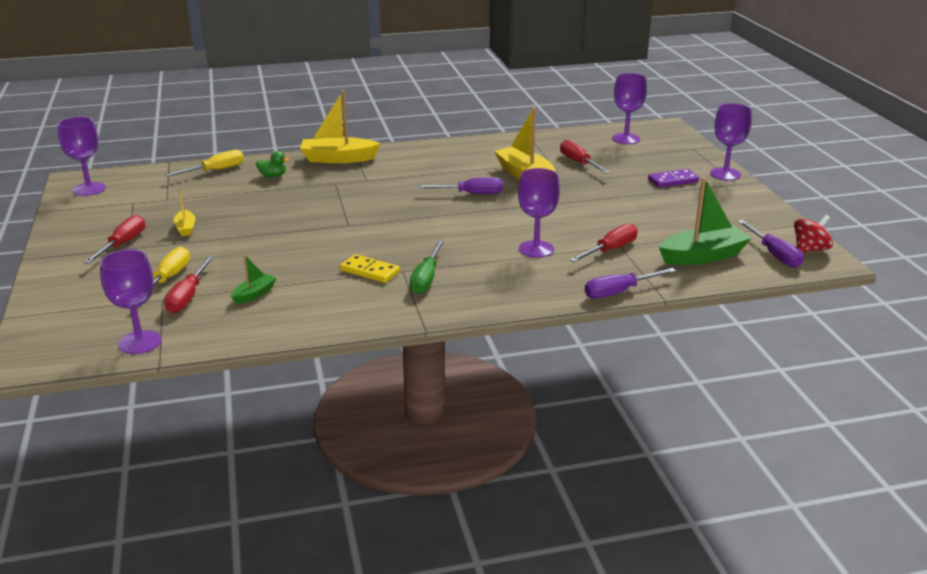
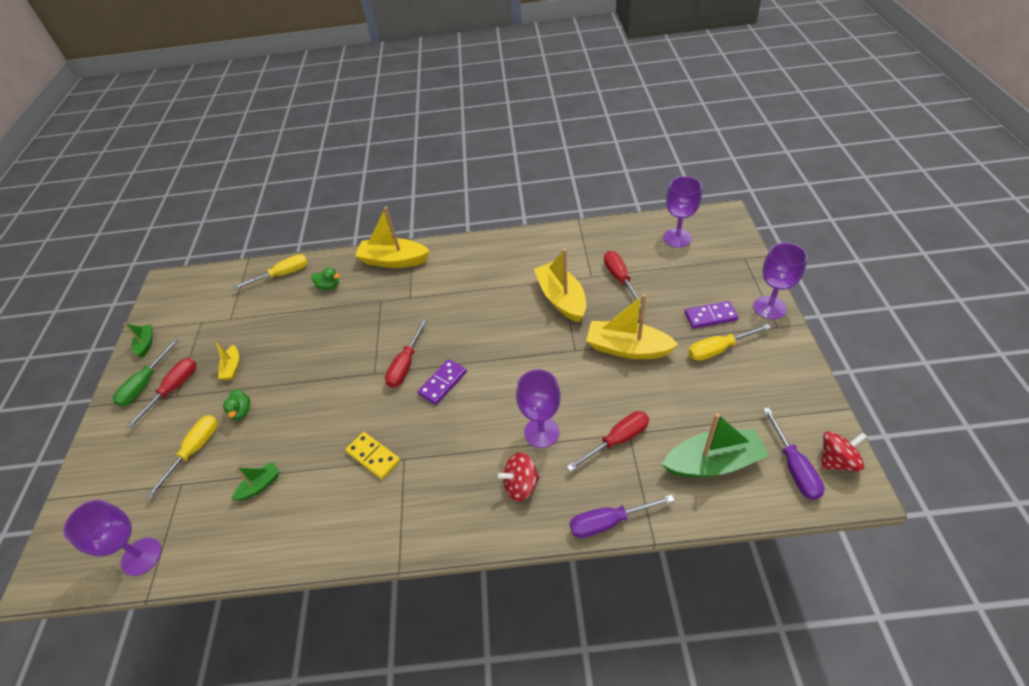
camera: 15 degrees right, 20 degrees up
(72, 218) = (146, 344): none -> green boat
(89, 189) = (172, 298): purple goblet -> none
(188, 297) = (203, 483): red screwdriver -> red screwdriver (406, 365)
(210, 253) = (241, 411): none -> green duck
(424, 227) = (442, 383): none -> purple domino
(426, 279) = (422, 475): green screwdriver -> green screwdriver (145, 384)
(471, 194) = (501, 328): purple screwdriver -> none
(527, 278) = (521, 485): none -> red spinning top
(601, 200) = (627, 348): none -> yellow boat
(686, 198) = (718, 349): none -> yellow screwdriver

